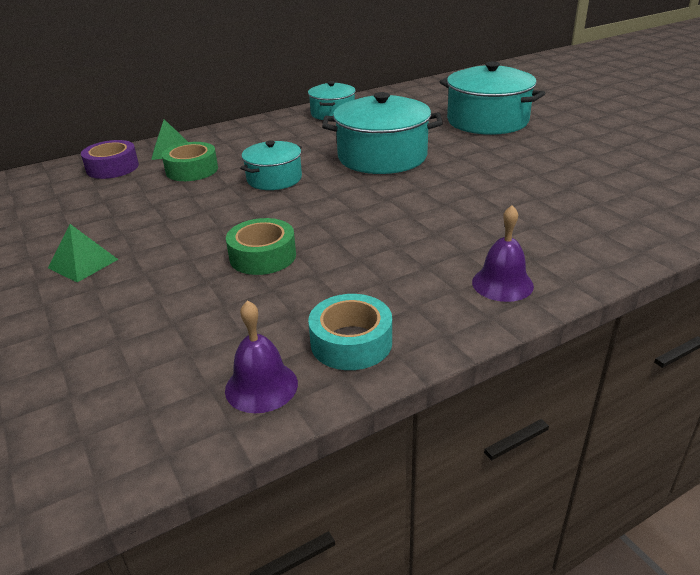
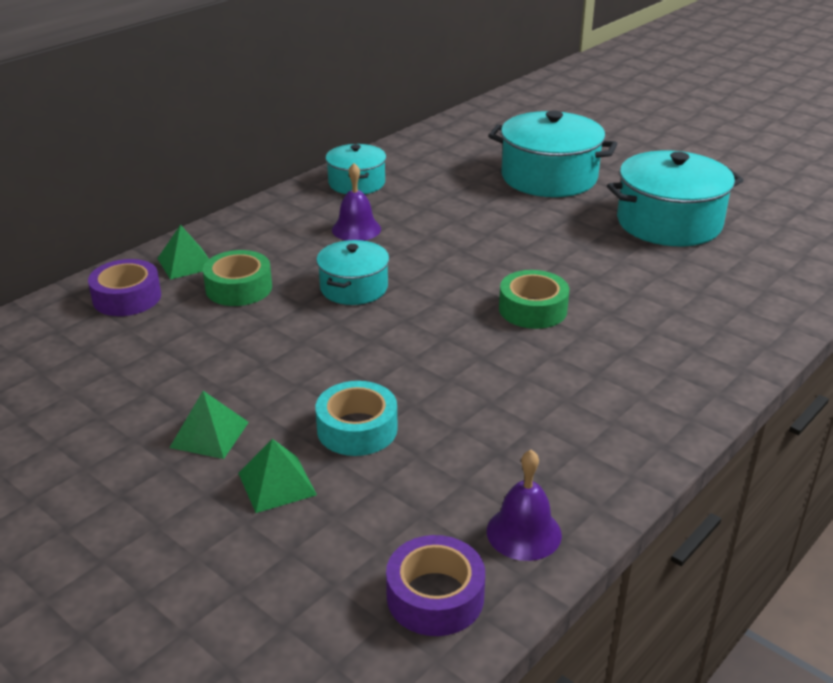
camera: 20 degrees left, 0 degrees up
(98, 307) = (277, 484): none -> green pyramid
(141, 425) = (435, 596): none -> purple tape
(263, 256) = (417, 390): green tape -> green tape (532, 309)
(351, 342) = (579, 470): turquoise tape -> turquoise tape (357, 429)
(382, 157) = (461, 241): turquoise pot -> turquoise pot (669, 223)
(502, 284) = (682, 381): purple bell -> purple bell (356, 229)

